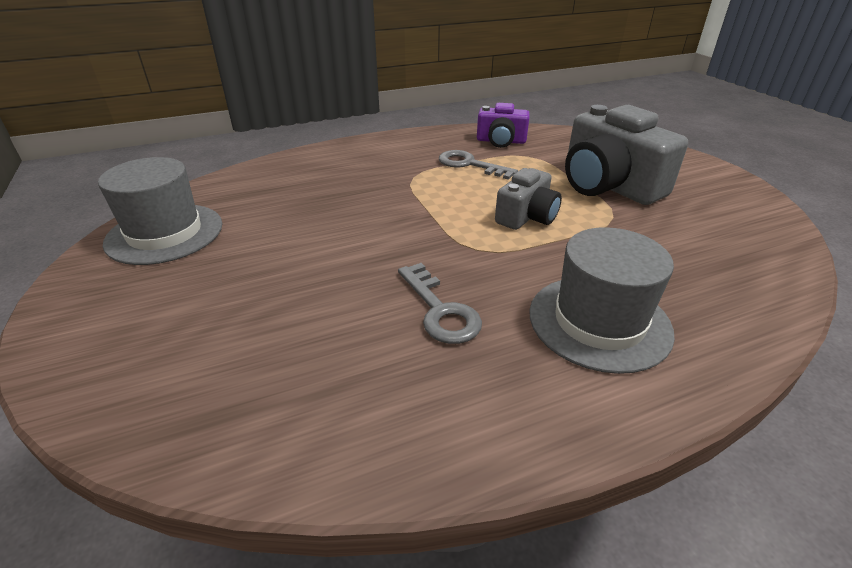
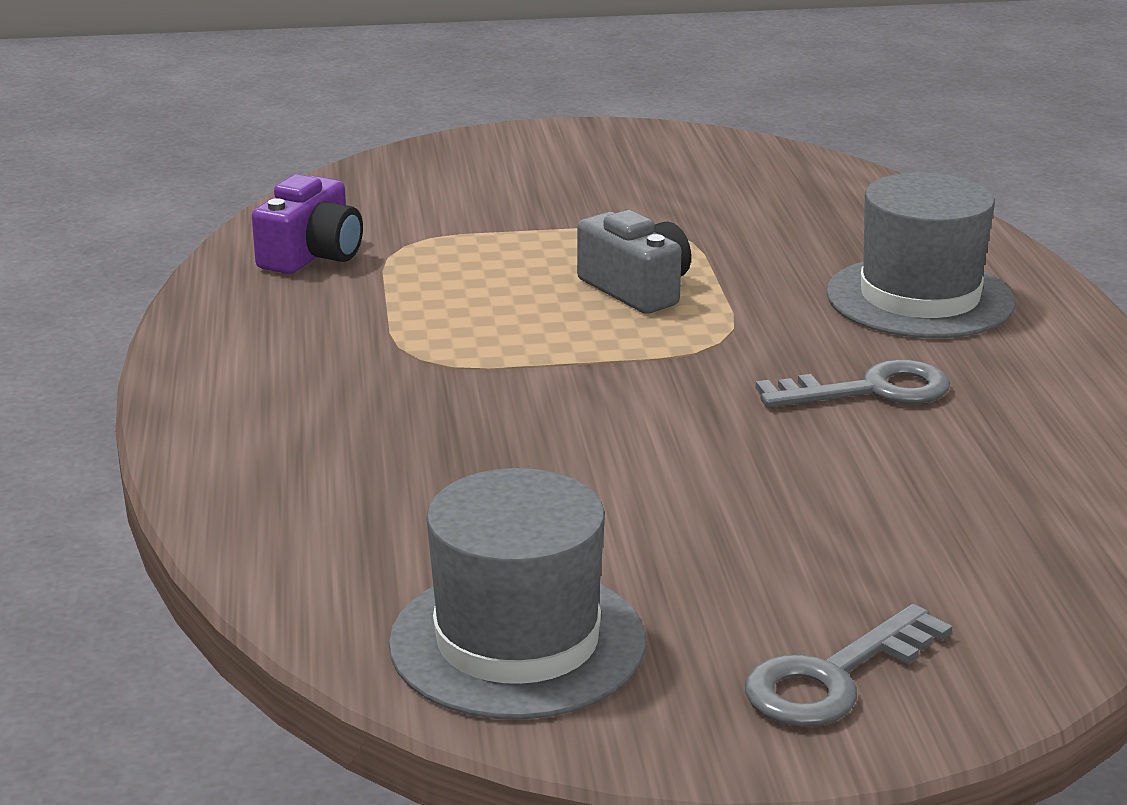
camera: 75 degrees left, 10 degrees down
(469, 164) = (403, 300): grey key -> grey key (833, 677)
(608, 185) = (566, 212): grey camera -> none

